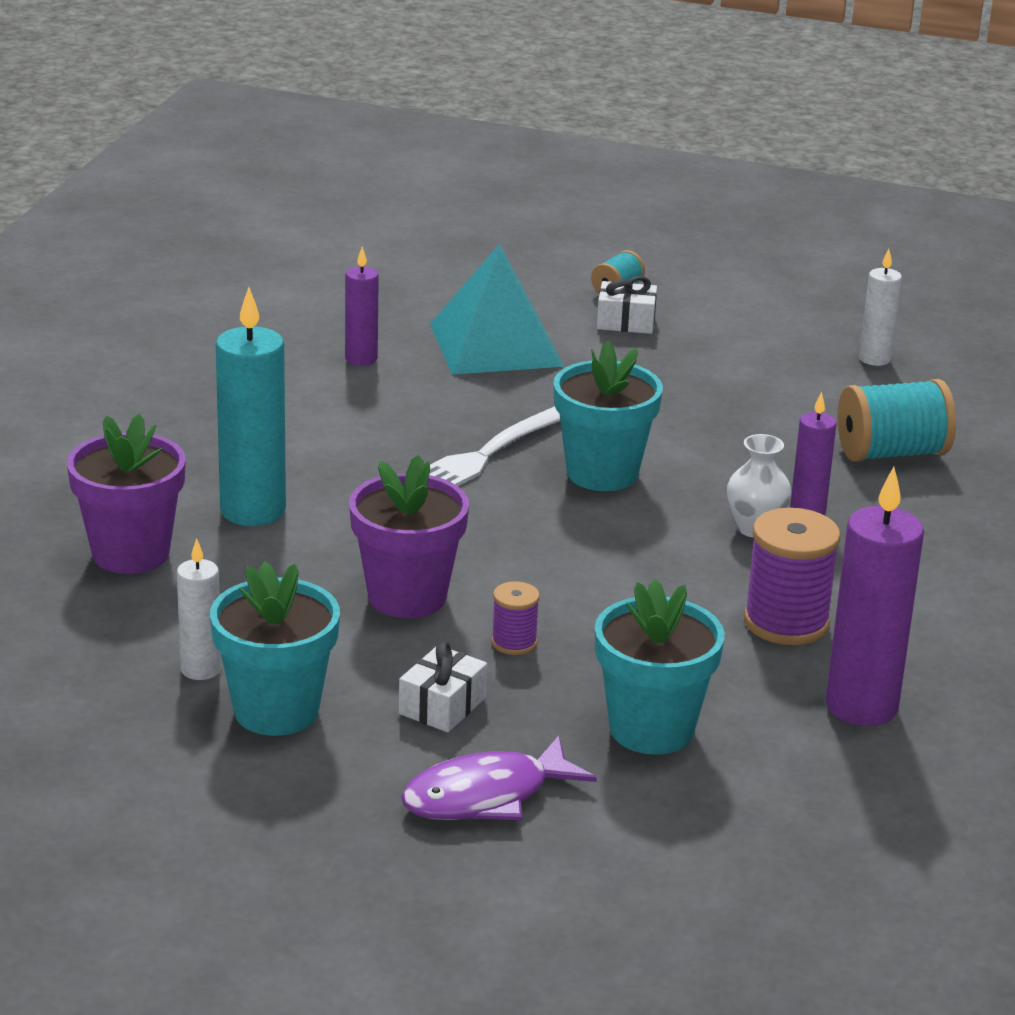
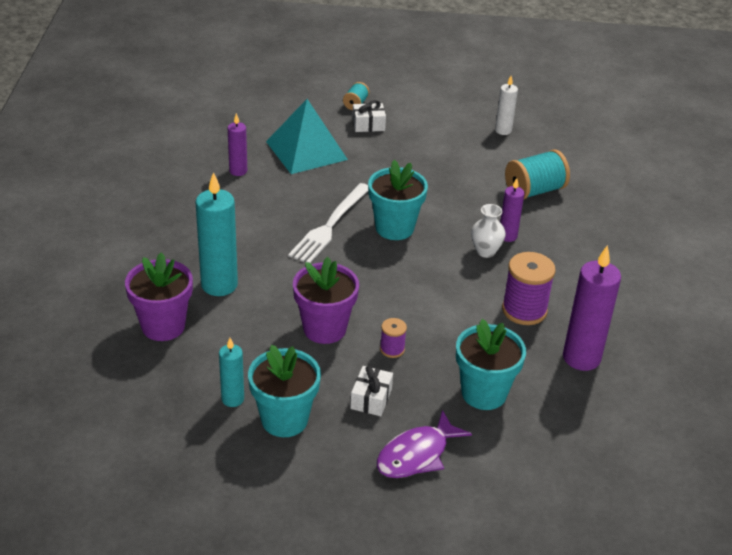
camera: 15 degrees left, 10 degrees up
(201, 669) = (232, 399): white candle -> turquoise candle

